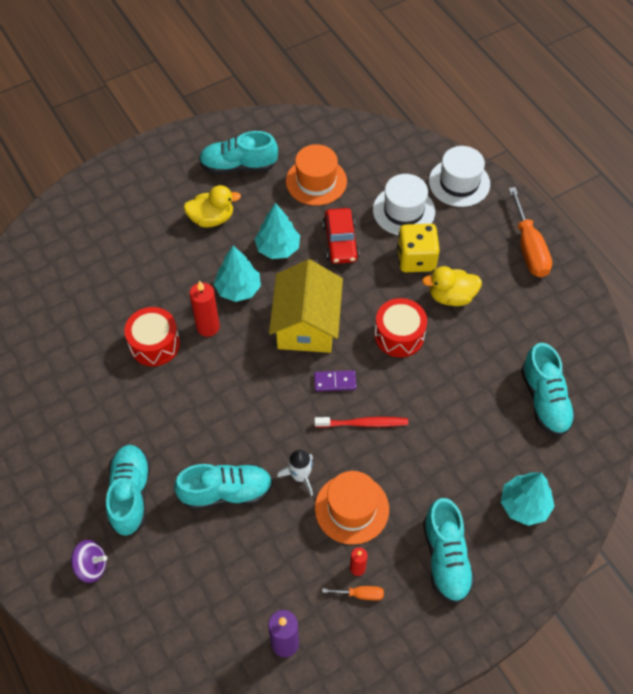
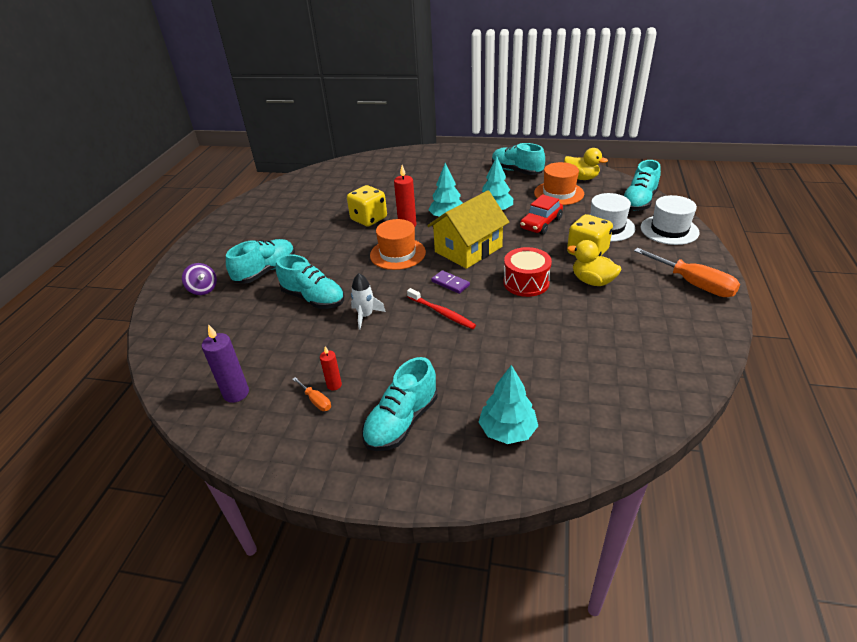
camera: 45 degrees right, 20 degrees down
(154, 344) = (369, 219): red drum -> yellow dice
(212, 218) = (471, 185): yellow duck -> yellow duck (581, 178)
(351, 508) = (374, 351): orange hat -> orange hat (397, 254)
(529, 248) = (693, 284): orange screwdriver -> orange screwdriver turned 75 degrees counterclockwise
(544, 400) = (606, 376): turquoise shoe -> turquoise shoe (638, 202)

